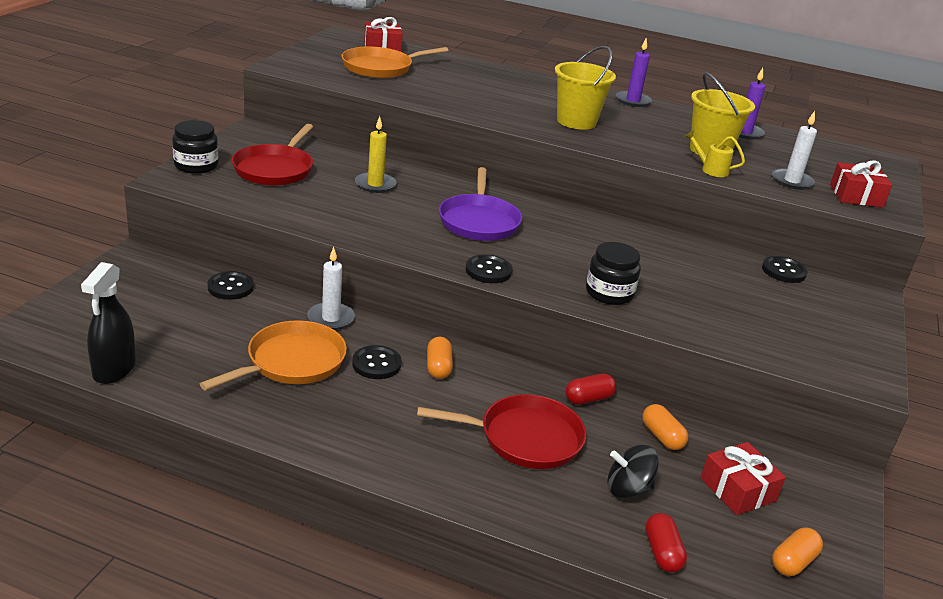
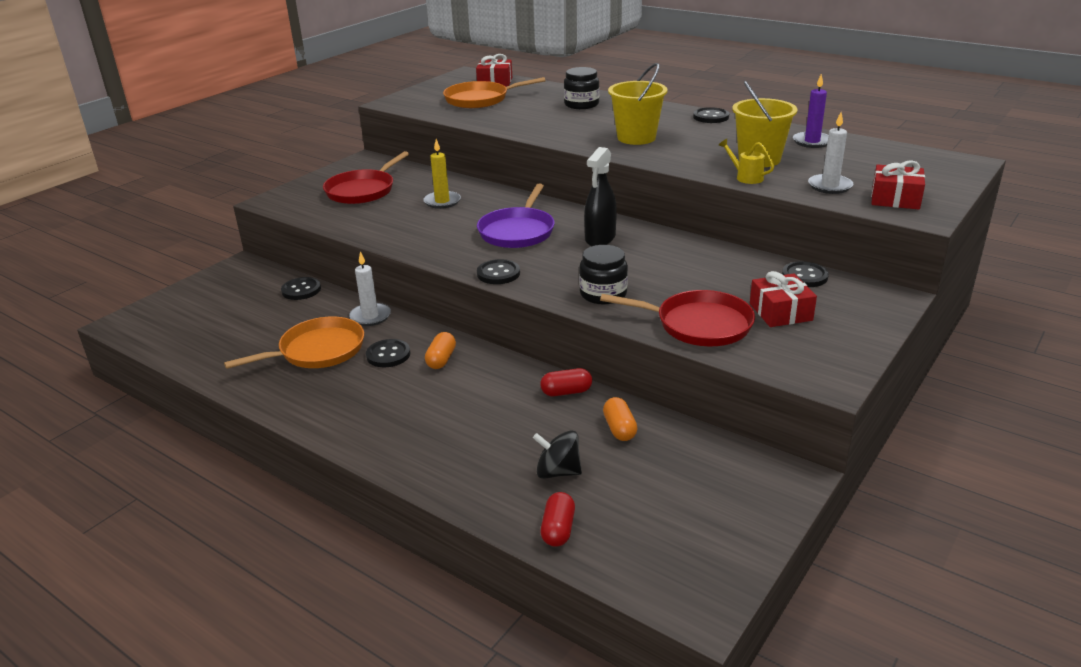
camera: 20 degrees right, 0 degrees up
(114, 369) = (176, 351): black spray bottle -> black spray bottle (600, 238)
(196, 165) = (299, 189): black jar -> black jar (581, 104)
(525, 438) = (485, 422): red pan -> red pan (699, 324)
(633, 101) = (711, 117): purple candle -> black button
(737, 489) = (669, 480): red gift -> red gift (780, 312)
(793, 562) = (687, 550): orange capsule -> none

